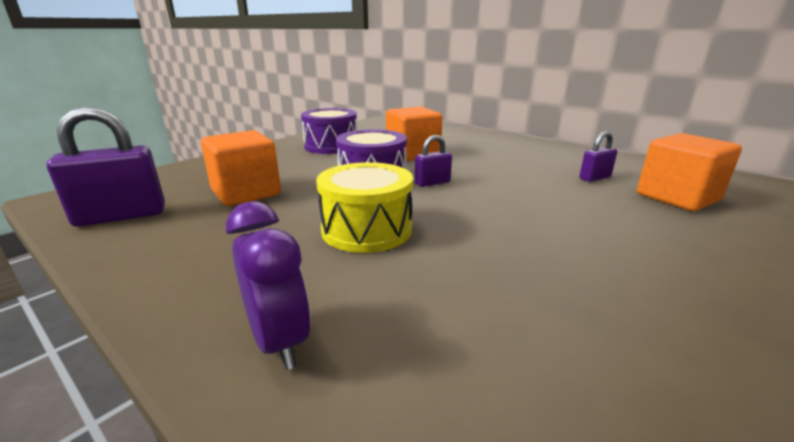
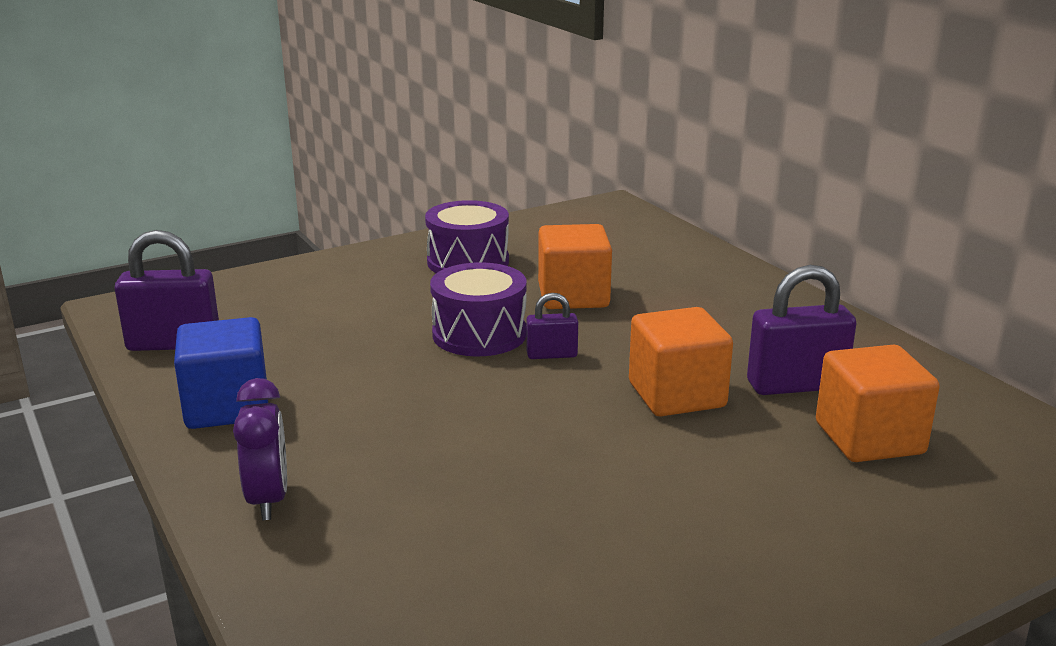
camera: 20 degrees right, 0 degrees up
(191, 256) = (227, 407): none -> blue cube
(246, 193) = (313, 332): orange cube -> orange cube (676, 395)
(367, 229) = (415, 409): yellow drum -> none
(595, 178) = (796, 385): purple padlock -> purple padlock, size x1.81

